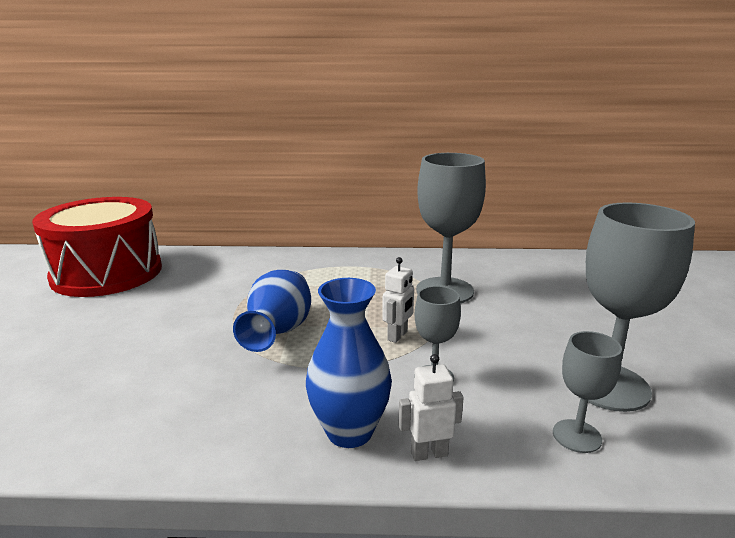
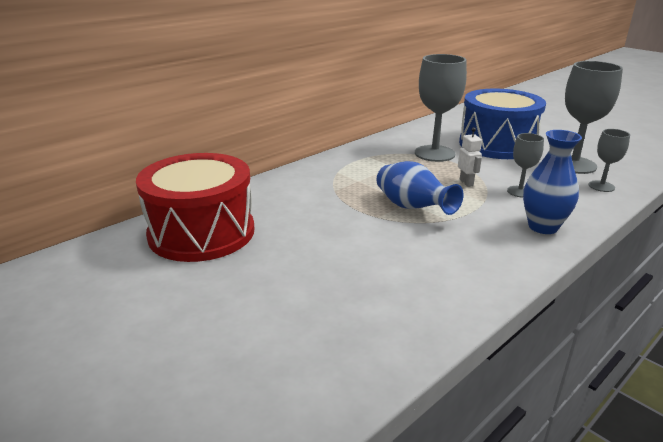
camera: 45 degrees left, 5 degrees up
(429, 453) = (580, 217): white robot -> none
(553, 312) = (497, 144): none -> blue drum

